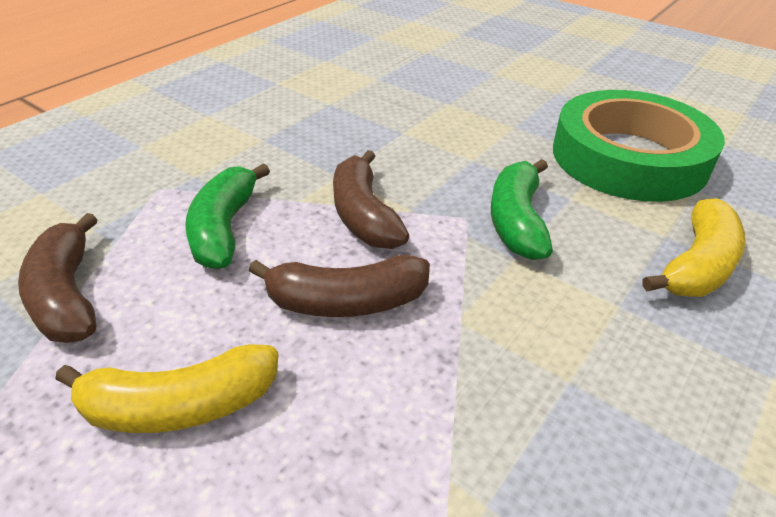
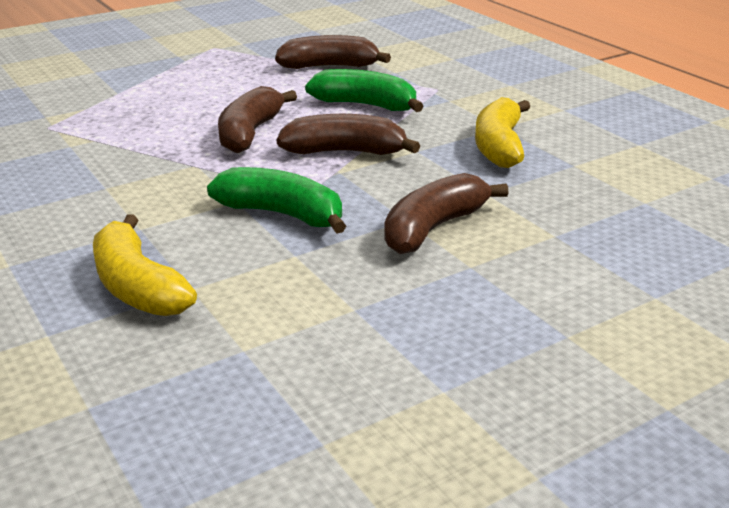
camera: 110 degrees right, 10 degrees down
(179, 405) = (215, 88): yellow banana -> yellow banana (499, 146)
(477, 145) = (434, 228): none -> brown banana
(629, 157) = (346, 327): green tape -> none

